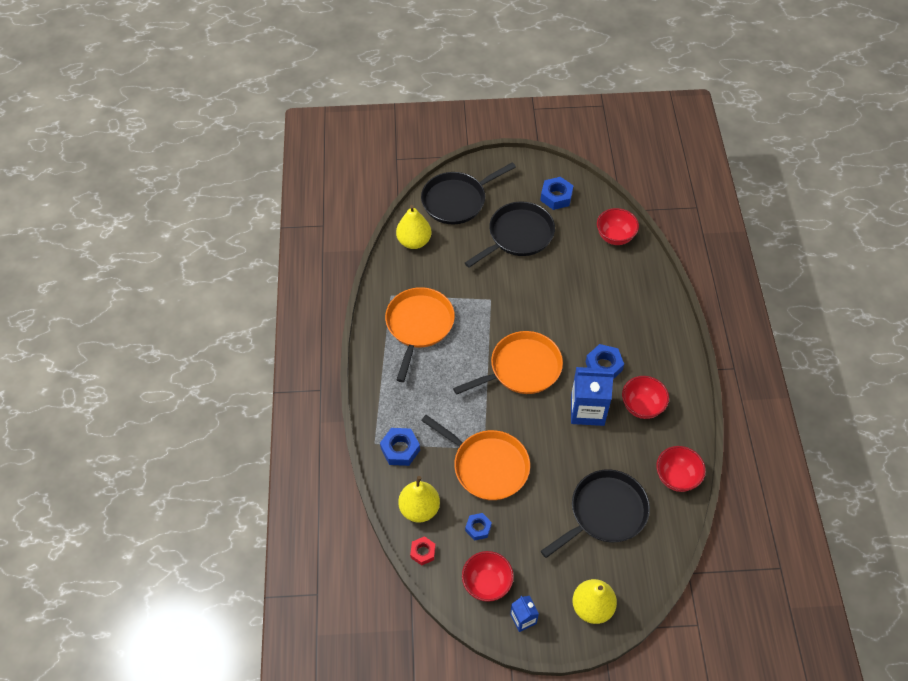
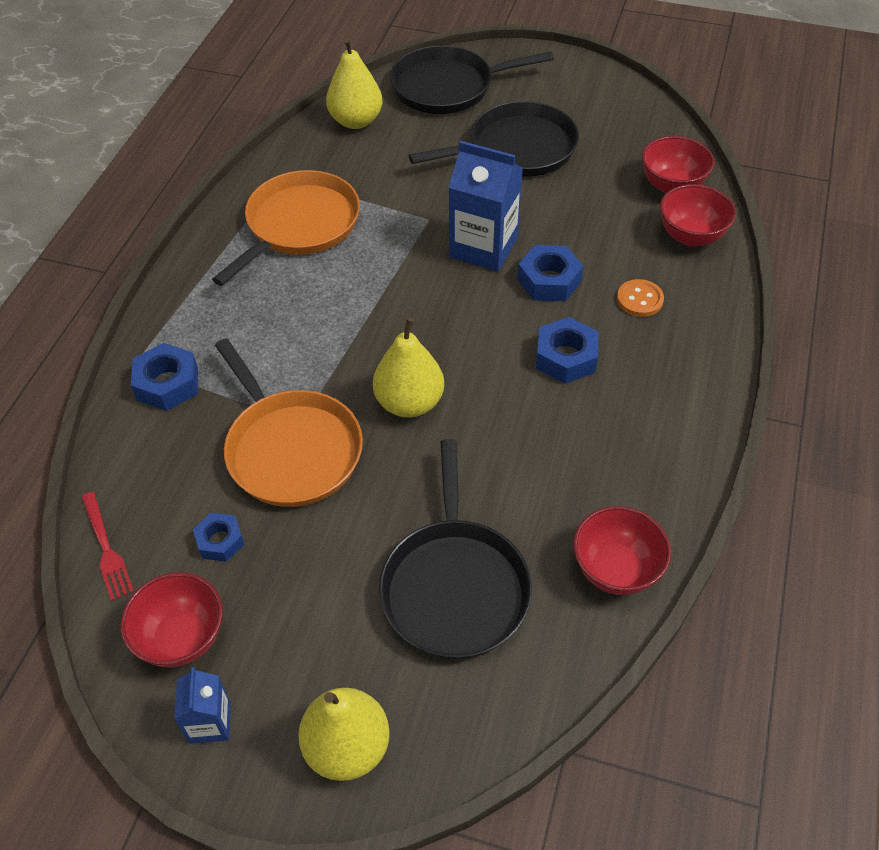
camera: 20 degrees right, 5 degrees down
(419, 509) = (143, 480): yellow pear -> yellow pear (409, 403)
(423, 552) = (107, 549): red nut -> red fork
(522, 368) = (427, 324): orange pan -> none
(556, 197) = (602, 115): blue nut -> blue nut (549, 280)
(587, 410) = (505, 414): blue carton -> blue carton (483, 247)
(605, 512) = (455, 587): black pan -> black pan turned 105 degrees clockwise
(627, 318) = (639, 299): none -> orange button
(642, 406) = (604, 436): red bowl -> red bowl (691, 236)

